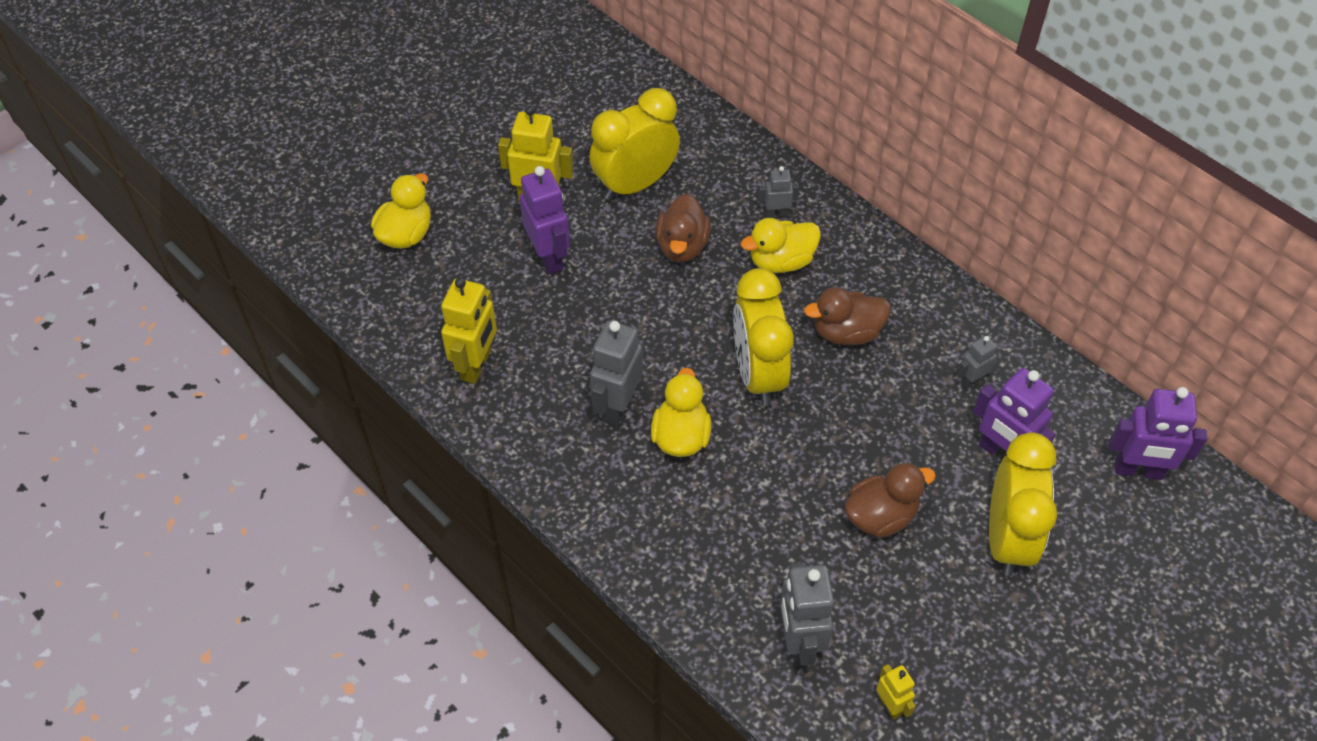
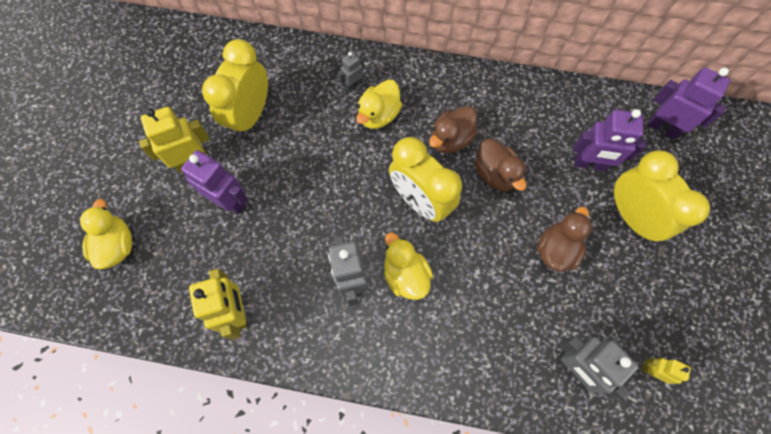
camera: 35 degrees left, 15 degrees up
(682, 246) = (311, 141): brown duck -> brown duck (495, 174)
(971, 380) = (540, 127): grey robot -> none
(1138, 470) = (663, 128): purple robot -> purple robot turned 120 degrees counterclockwise

